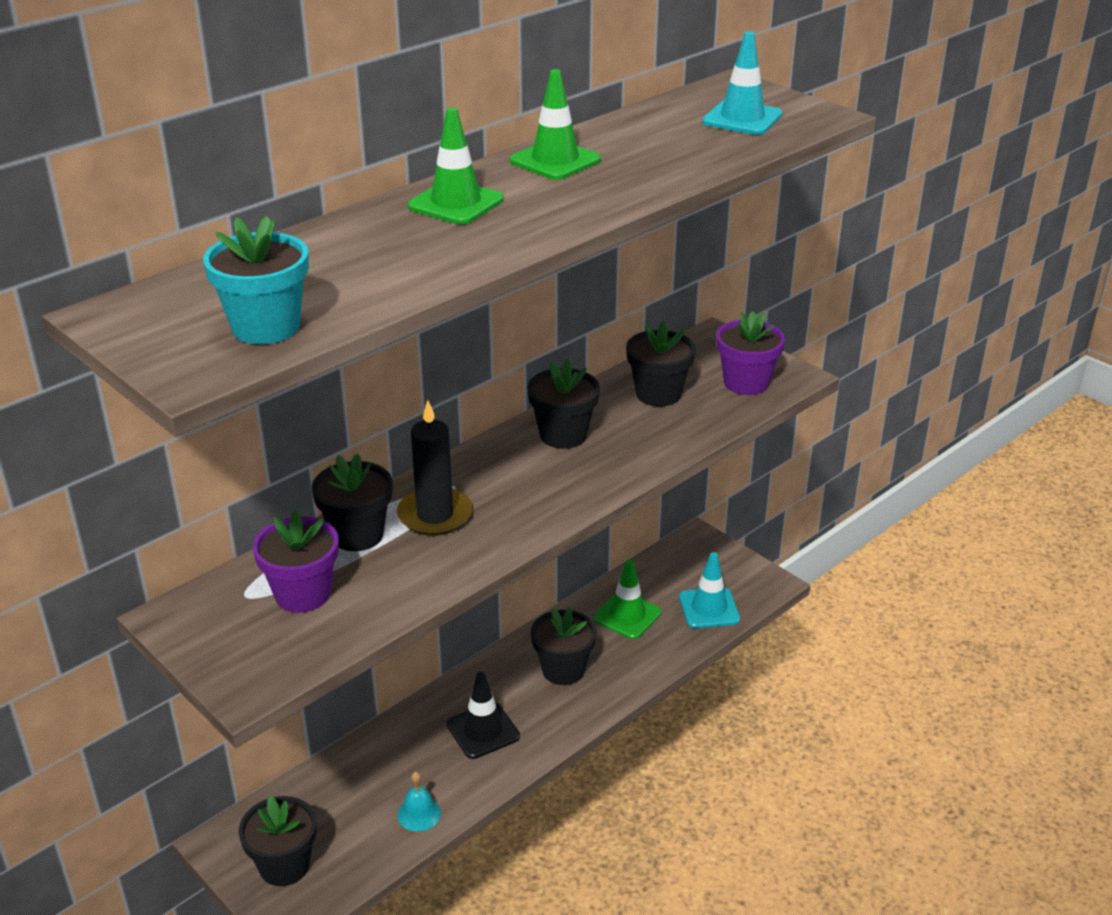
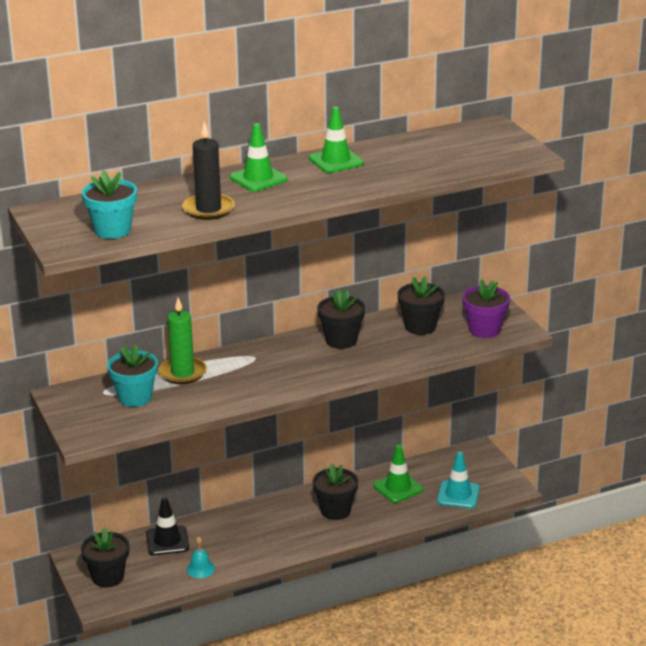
camera: 20 degrees right, 5 degrees down
(303, 594) = (135, 397): purple flower pot -> turquoise flower pot
(357, 535) = (182, 373): black flower pot -> green candle
(435, 515) = (234, 371): black candle -> black candle (208, 209)
(483, 730) = (264, 533): black traffic cone -> black traffic cone (167, 541)
(742, 118) = (475, 149): turquoise traffic cone -> none

